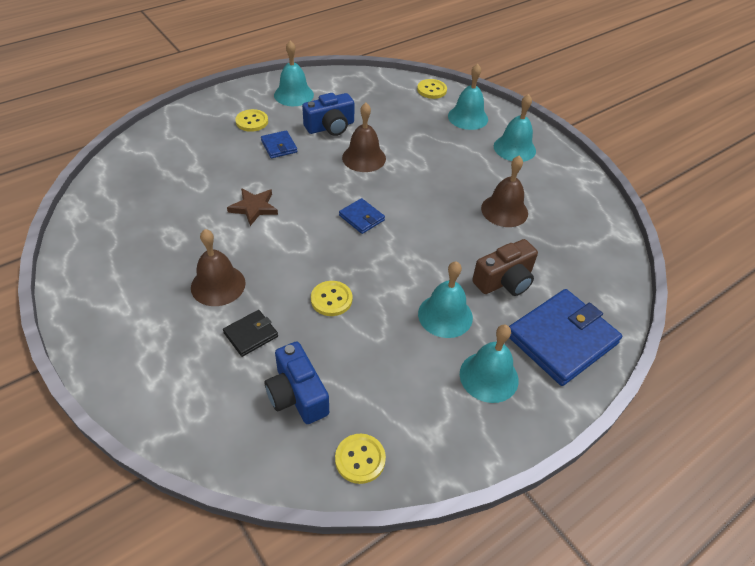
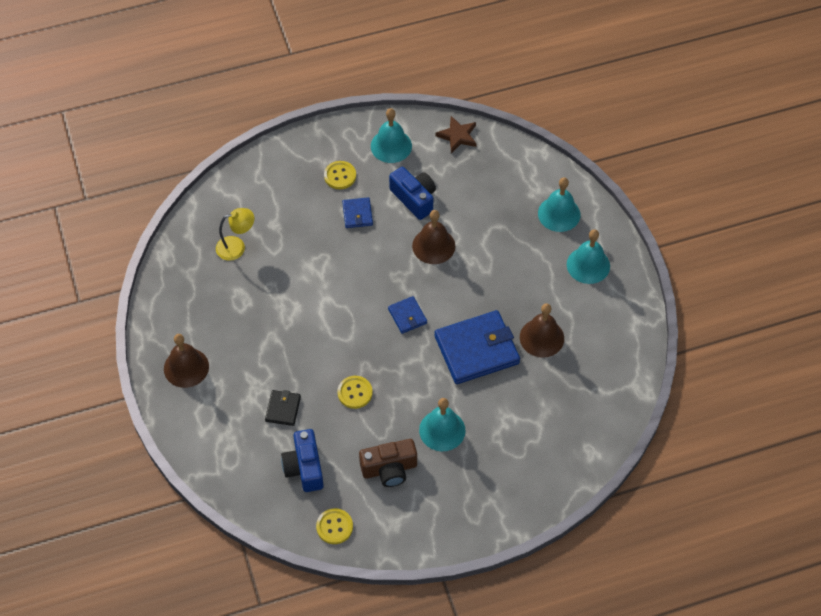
camera: 20 degrees right, 10 degrees up
(158, 192) = (236, 247): none -> yellow lamp
(218, 285) = (268, 357): brown bell -> brown bell (186, 367)
(251, 334) = (283, 409): black wallet -> black wallet turned 60 degrees counterclockwise
(254, 208) = (316, 283): brown star -> brown star (457, 136)
(330, 127) = (414, 198): blue camera -> blue camera turned 120 degrees counterclockwise
(431, 90) = (537, 167): yellow button -> none
(489, 376) = (454, 490): turquoise bell -> none
(504, 281) = (507, 410): brown camera -> brown camera (389, 469)
(561, 339) = (528, 475): blue wallet -> blue wallet (476, 350)

